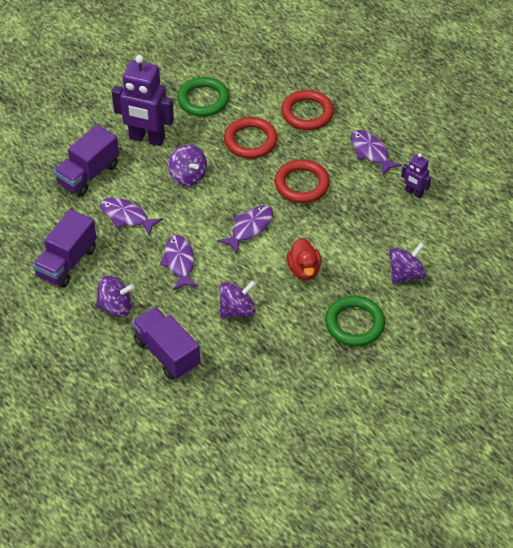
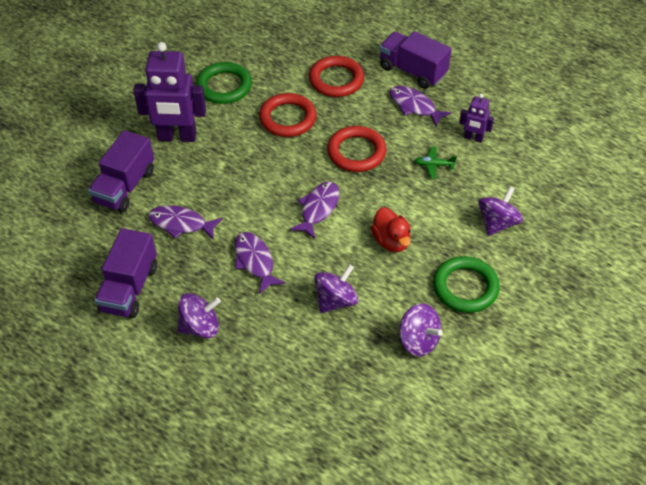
camera: 15 degrees left, 0 degrees up
(167, 353) = (274, 367): purple truck -> purple truck (412, 71)
(188, 176) = (234, 168): purple spinning top -> purple spinning top (418, 341)
(368, 210) = (434, 165): none -> green plane

